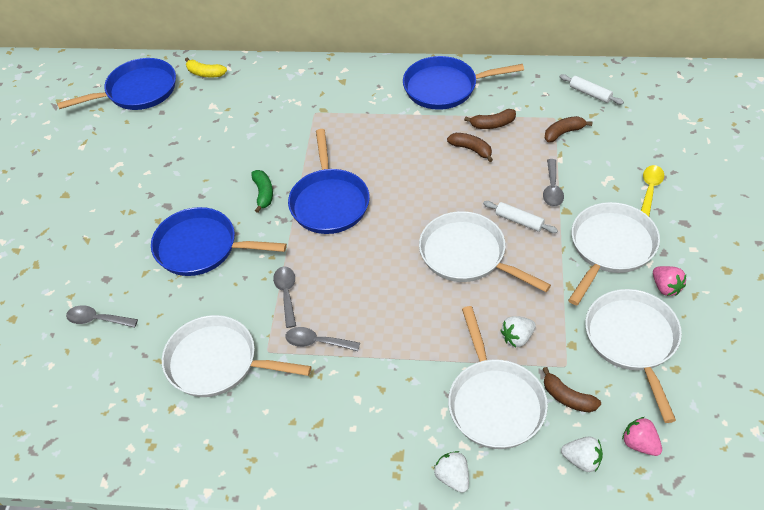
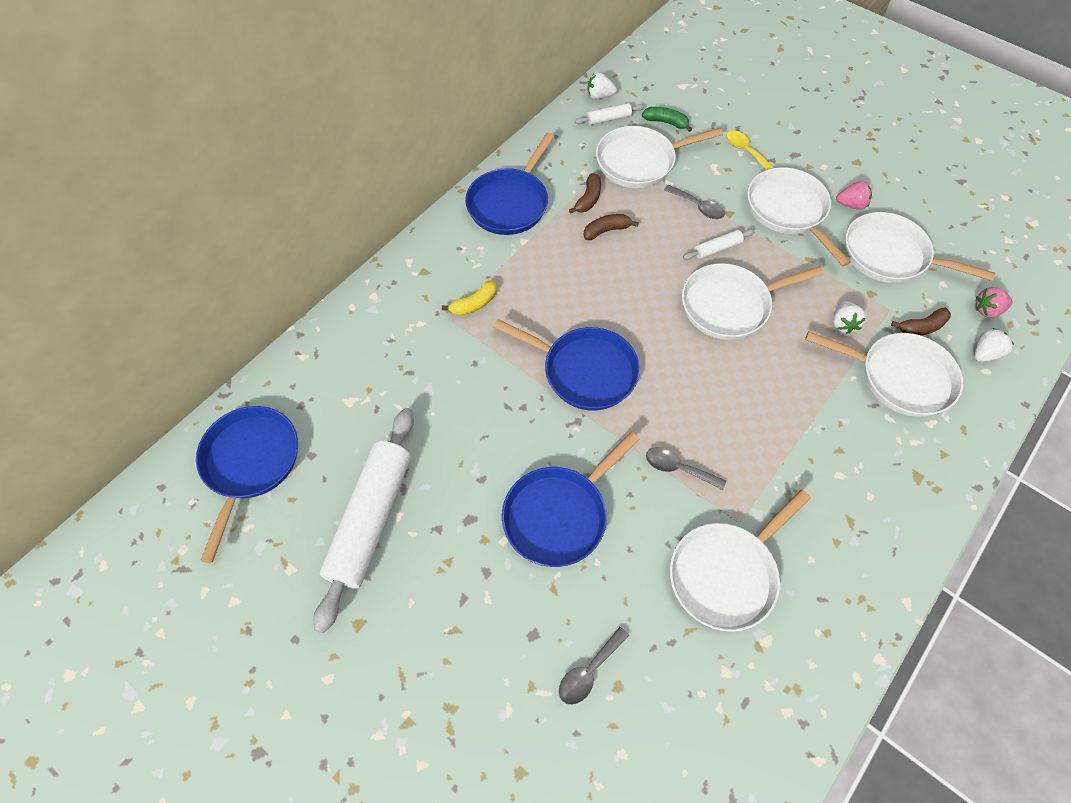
camera: 60 degrees left, 10 degrees up
(136, 161) = (370, 519): none -> white rolling pin
(205, 73) = (289, 382): yellow banana -> yellow banana (474, 304)
(263, 193) = (527, 420): green banana -> green banana (666, 122)
(317, 342) = (755, 473): grey spoon -> none
(452, 477) = (959, 449): white strawberry -> white strawberry (599, 96)
(563, 133) = (640, 162): brown banana -> white pan

